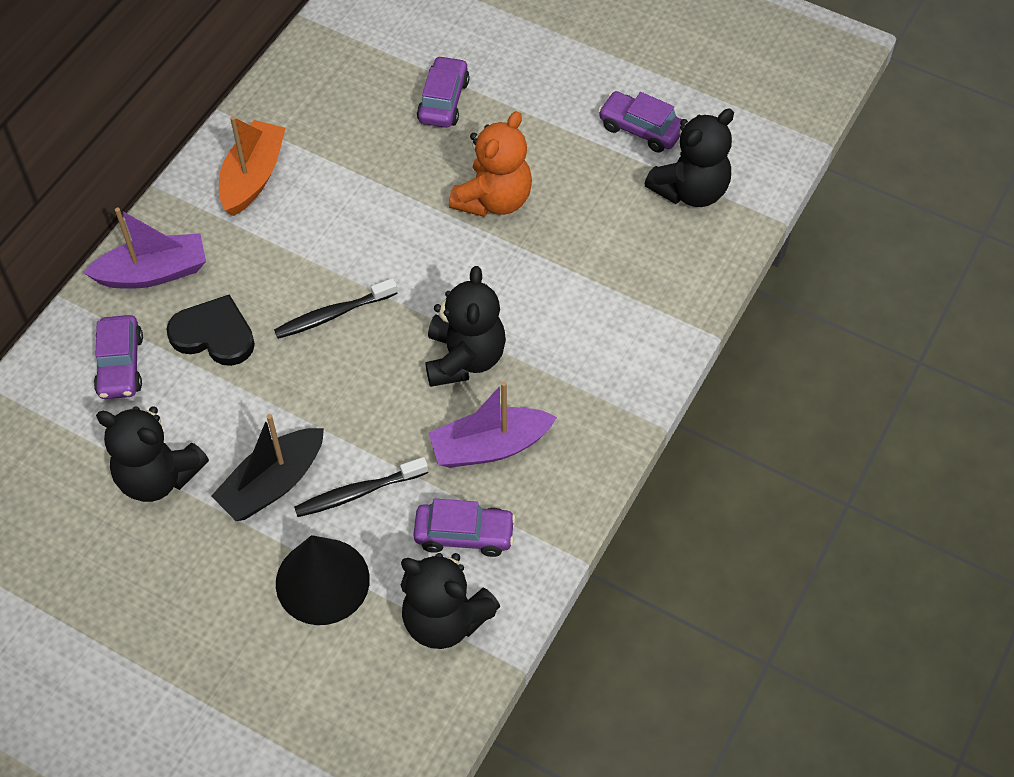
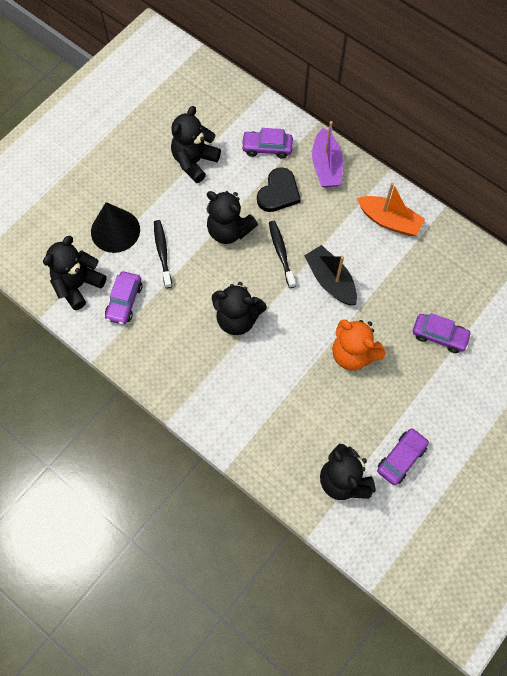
camera: 100 degrees right, 10 degrees up
(273, 483) = (178, 213): black boat -> black boat (330, 281)
(299, 397) = (229, 230): none -> black teddy bear
(490, 446) = (175, 323): purple boat -> none

